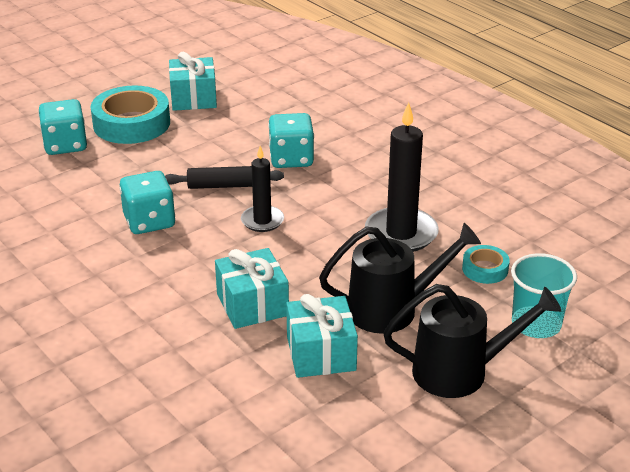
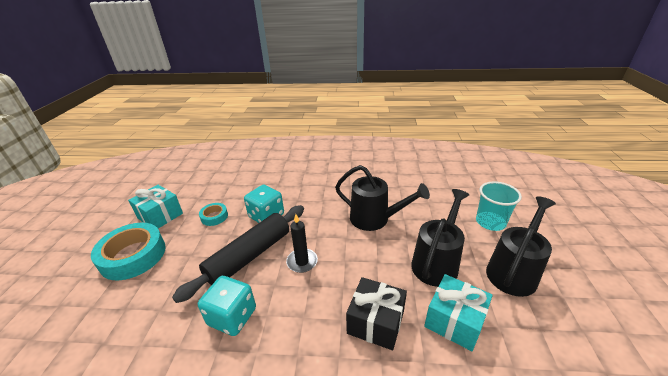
camera: 45 degrees left, 0 degrees up
(65, 145) = (92, 305): turquoise dice -> none
(223, 185) = (249, 256): black rolling pin -> black rolling pin, size x1.73
(252, 304) = (375, 322): turquoise gift -> black gift
(401, 233) = (375, 219): black candle -> black watering can
(485, 269) = (432, 211): turquoise tape -> turquoise tape (214, 217)

